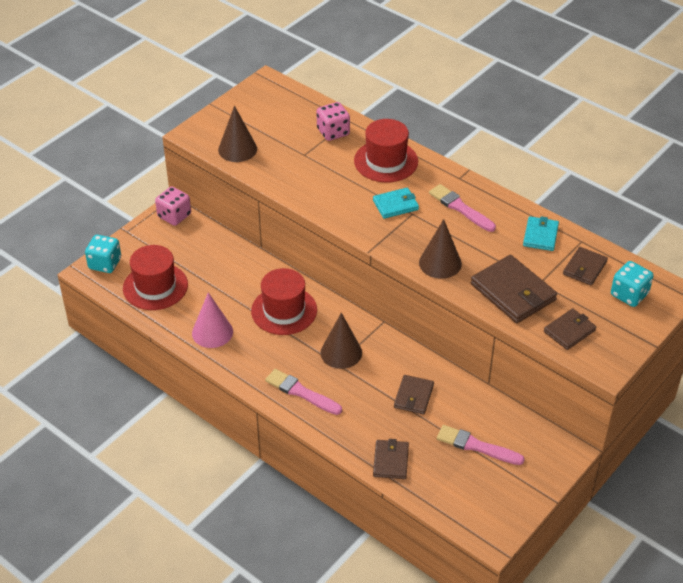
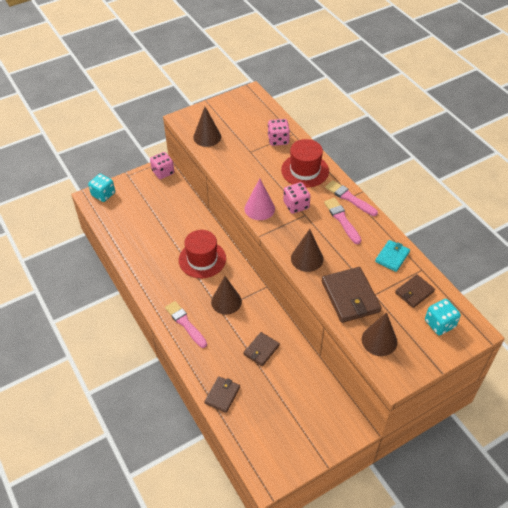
camera: 20 degrees right, 5 degrees up
(155, 286) = (127, 219): red hat -> none
(212, 332) = (147, 262): pink cone -> pink cone (259, 208)
(395, 205) = (296, 205): turquoise wallet -> pink dice
(476, 446) = (289, 403): pink brush -> pink brush (349, 198)
(569, 331) = (379, 340): brown wallet -> brown cone

